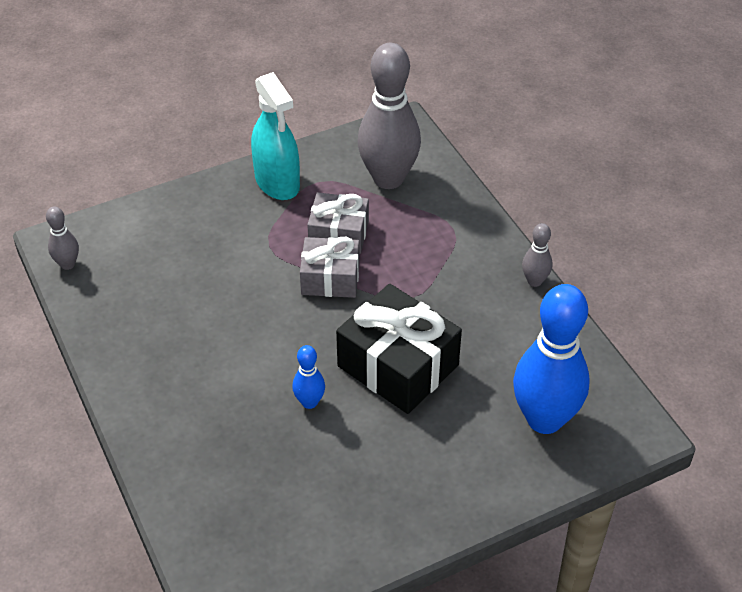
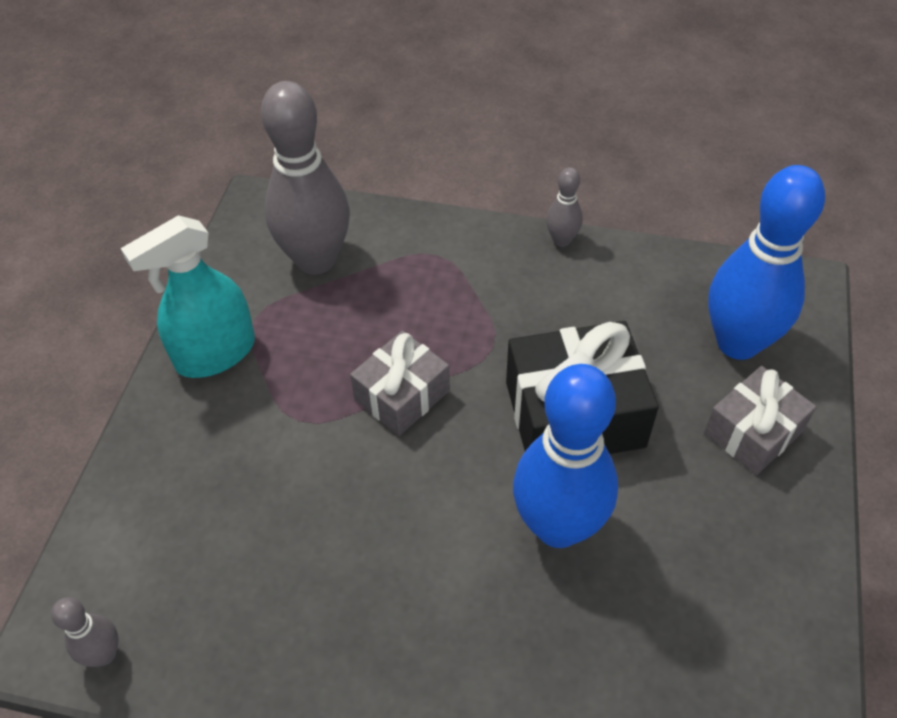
camera: 50 degrees left, 5 degrees up
(277, 182) = (215, 353): turquoise spray bottle -> turquoise spray bottle turned 135 degrees clockwise
(309, 402) = (558, 526): blue bowling pin -> blue bowling pin, size x2.23
(338, 234) = (348, 348): grey gift -> grey gift (753, 432)

